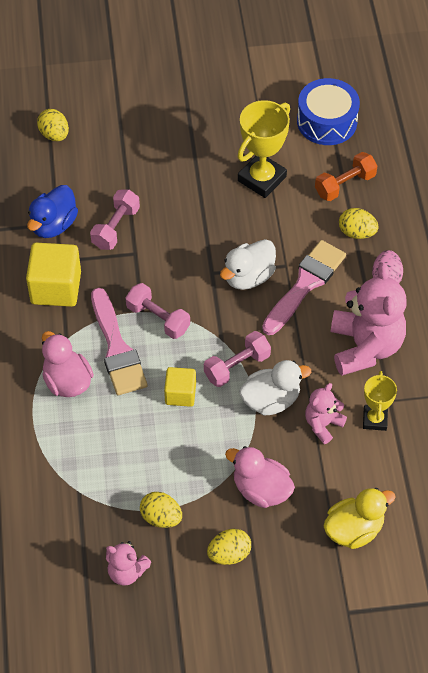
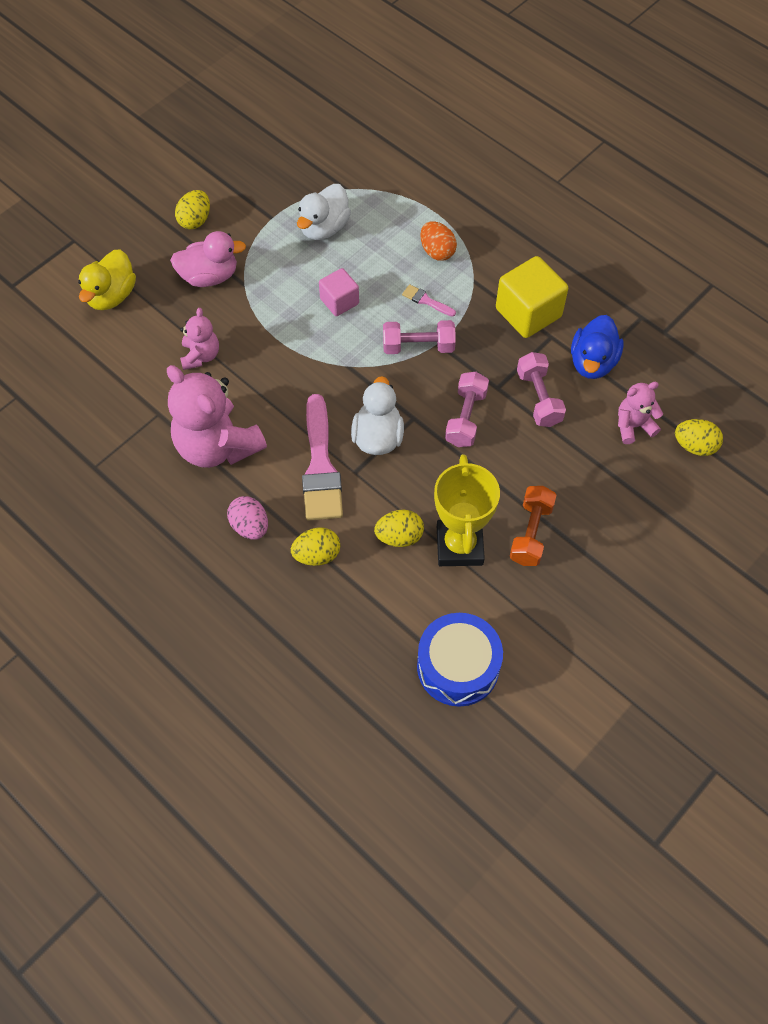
camera: 140 degrees right, 5 degrees up
(53, 225) = (592, 362): blue duck -> blue duck turned 150 degrees counterclockwise
(67, 381) = (437, 251): pink duck -> orange egg
(117, 348) = (426, 301): pink brush -> pink brush, size x0.44
(126, 572) = (260, 165): pink teddy bear -> pink teddy bear (633, 426)
(161, 517) = (268, 211): yellow egg -> yellow egg (399, 536)
(180, 394) = (339, 301): yellow cube -> pink cube
(237, 366) = (314, 353): pink dumbbell -> pink dumbbell (466, 418)
(271, 400) = (261, 346): white duck -> white duck (324, 228)
(345, 185) = (373, 601): orange dumbbell -> orange dumbbell (531, 533)
(375, 419) = (159, 389): yellow trophy -> none

